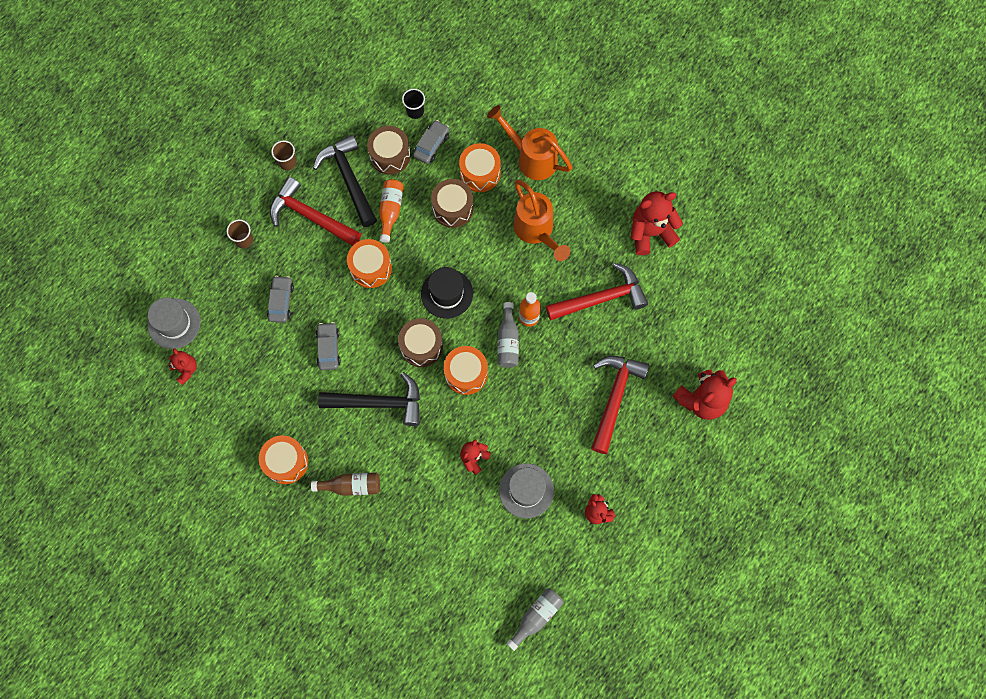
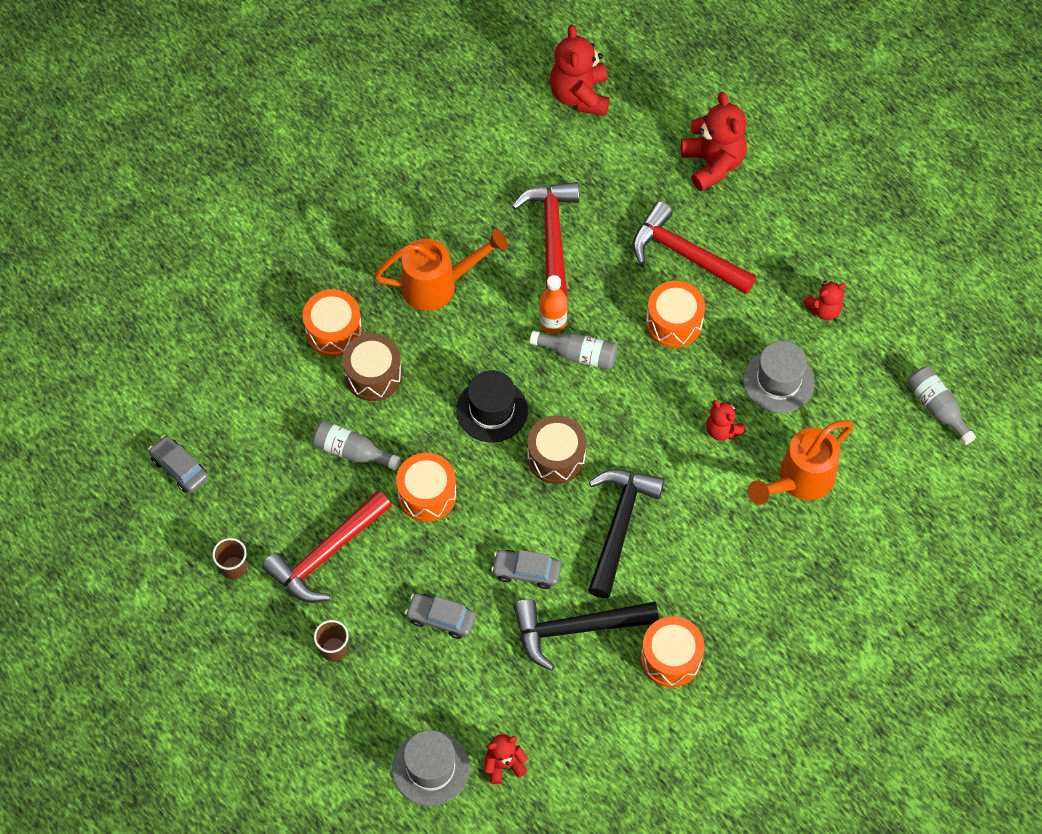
camera: 75 degrees left, 10 degrees down
(349, 179) = (287, 493): black hammer -> black hammer (576, 629)
(351, 486) = (723, 583): brown bottle -> none
(390, 156) = (270, 434): brown drum -> none
(390, 211) = (352, 451): orange bottle -> grey bottle
(415, 111) = (214, 388): black cup -> none
(431, 145) = (272, 380): grey car -> grey car (179, 468)
(466, 374) = (608, 413): orange drum -> orange drum (674, 322)
(531, 158) = (332, 266): orange watering can -> orange watering can (799, 481)
(650, 233) = (481, 159): red teddy bear -> red teddy bear (580, 95)

